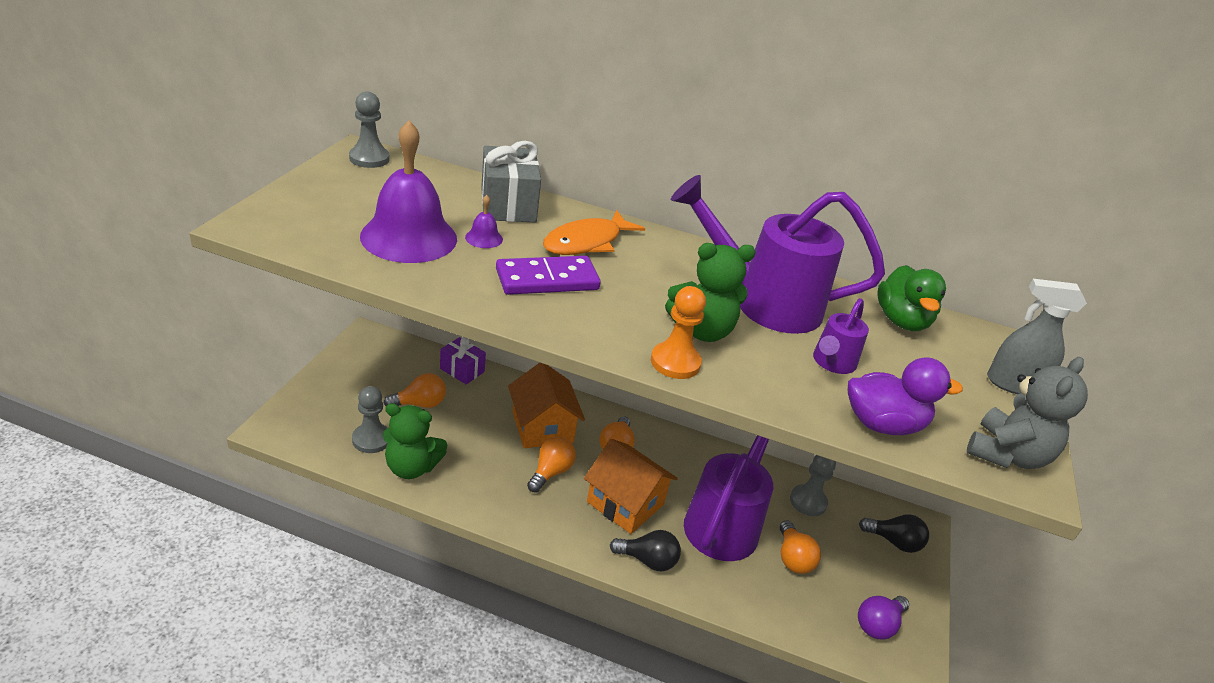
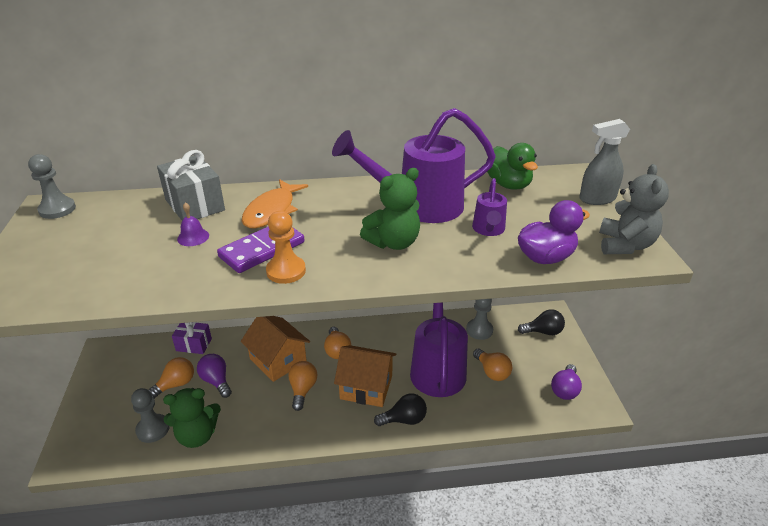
camera: 20 degrees left, 0 degrees up
(409, 237) = (132, 259): purple bell -> none
(463, 420) = (216, 381): none -> purple light bulb
(675, 362) = (392, 272): orange pawn -> orange pawn (286, 271)

